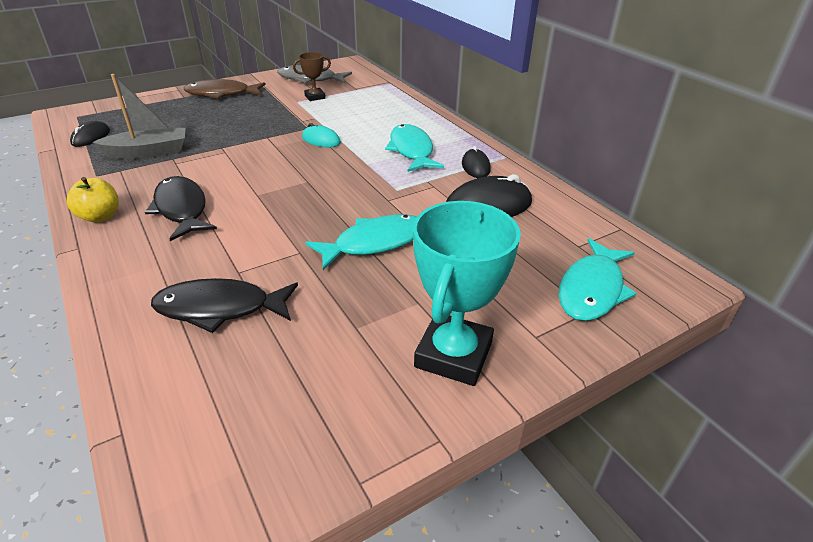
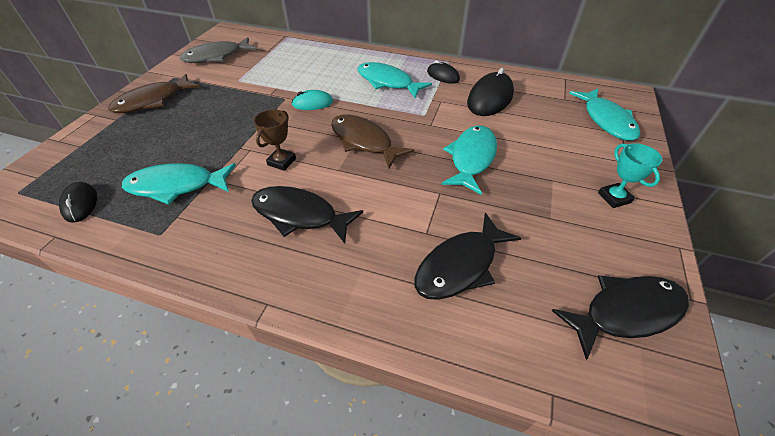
camera: 40 degrees left, 10 degrees up
(100, 217) = (237, 266): yellow apple -> none
(148, 152) = (176, 186): grey boat -> turquoise fish
(278, 438) = (626, 312): none -> black fish
(310, 185) = (364, 141): none -> brown fish
(315, 97) = (246, 70): brown trophy -> brown trophy (282, 162)
(453, 355) = (614, 198): turquoise trophy -> turquoise trophy, size x0.51

